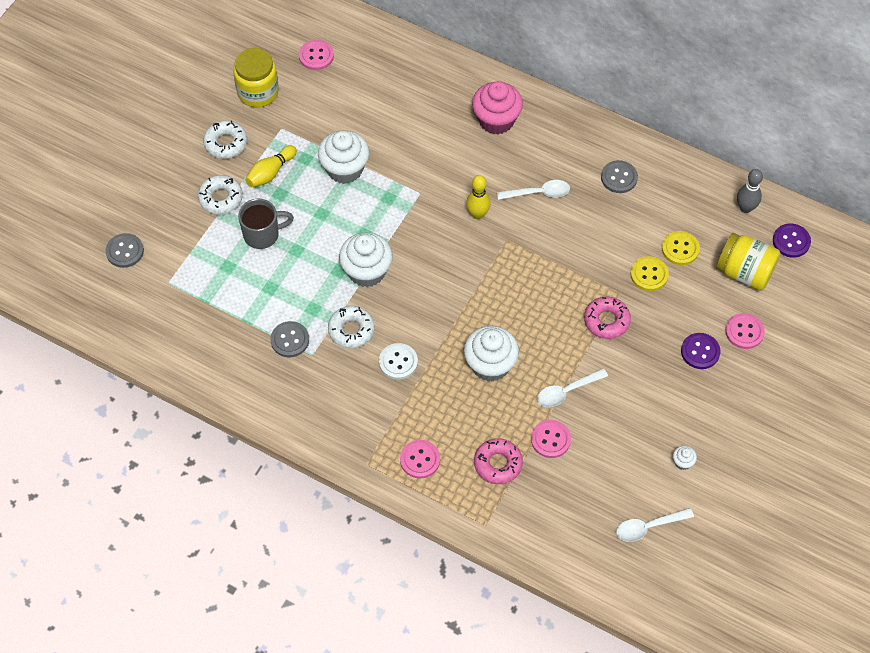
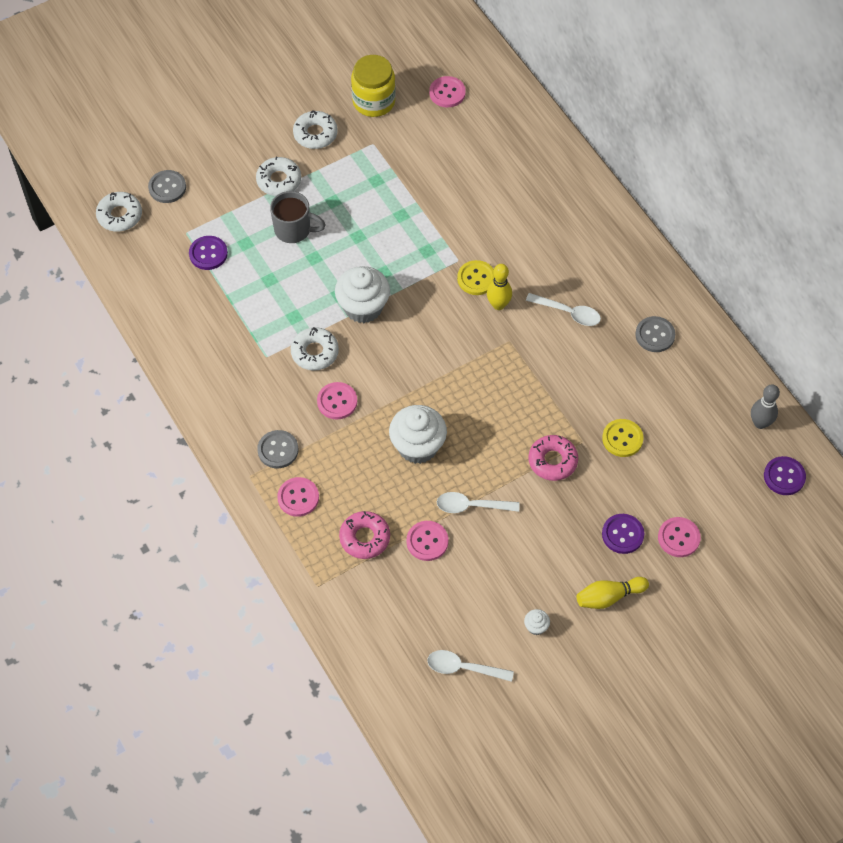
camera: 30 degrees right, 0 degrees up
(98, 296) = (120, 215): none -> white donut
(201, 291) = (208, 254): none -> purple button
(270, 173) = (337, 178): yellow bowling pin -> yellow bowling pin (609, 597)
(290, 340) = (255, 334): grey button -> grey button (278, 450)
(345, 169) = (405, 206): white cupcake -> none
(398, 362) = (337, 401): white button -> pink button
(496, 120) = (574, 227): pink cupcake -> none
(680, 249) = (669, 430): yellow button -> yellow button (476, 279)
(744, 272) = (717, 483): yellow jar -> none

